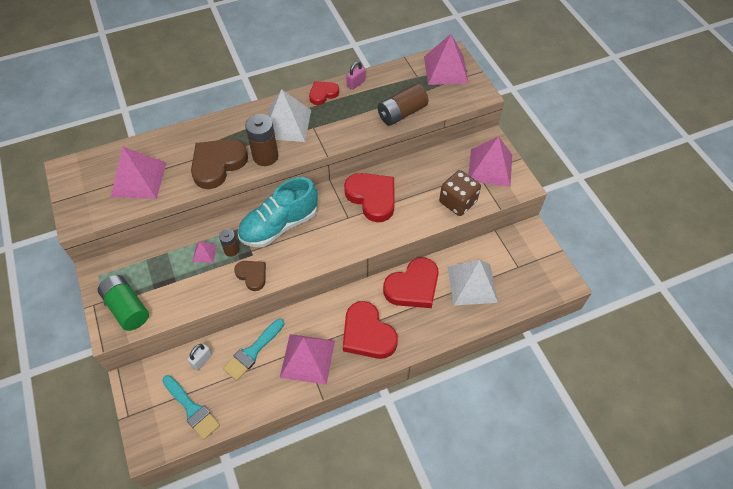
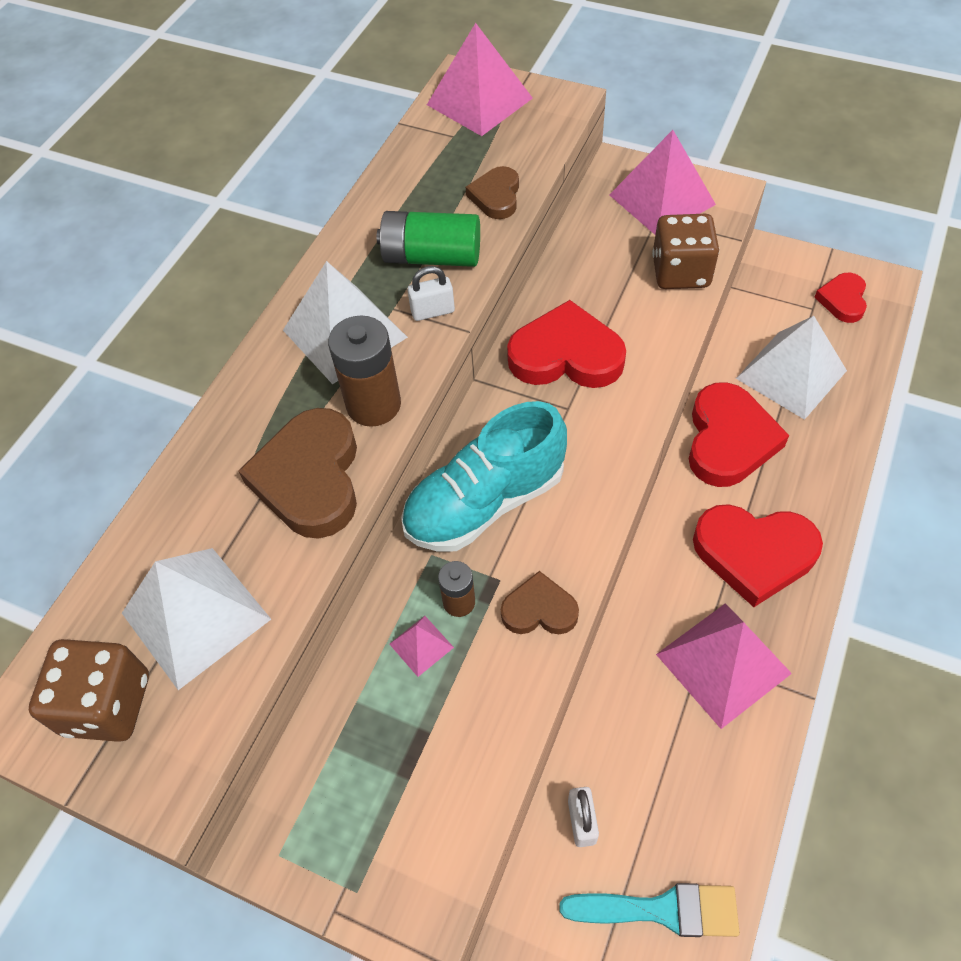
camera: 40 degrees left, 0 degrees up
(90, 184) = (107, 704): none -> brown dice
(127, 308) = (403, 854): green battery -> green battery (432, 257)
(139, 179) = (196, 616): pink pyramid -> white pyramid
(252, 351) = (638, 731): turquoise brush -> none
(279, 225) = (485, 502): turquoise shoe -> turquoise shoe turned 45 degrees clockwise
(323, 94) = (345, 252): red heart -> red heart (842, 300)
(324, 139) = (432, 311): none -> white padlock
(356, 84) = (376, 204): pink padlock -> none
(401, 113) = (496, 196): brown battery -> brown heart

